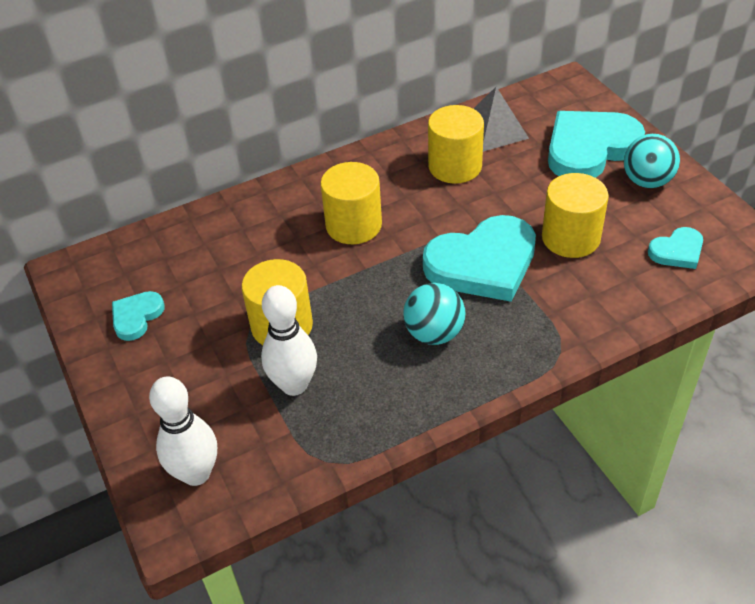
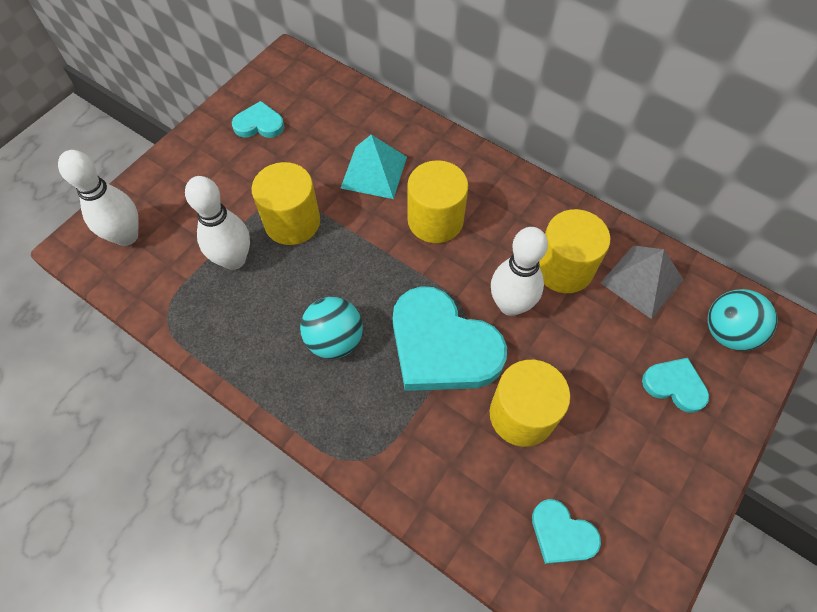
camera: 60 degrees right, 15 degrees up
(268, 248) = (374, 172): none -> turquoise pyramid
(469, 209) = (510, 305): none -> white bowling pin
(589, 148) = (674, 385): turquoise heart -> turquoise heart, size x0.49
(647, 181) = (658, 465): turquoise ball -> turquoise ball (727, 332)

